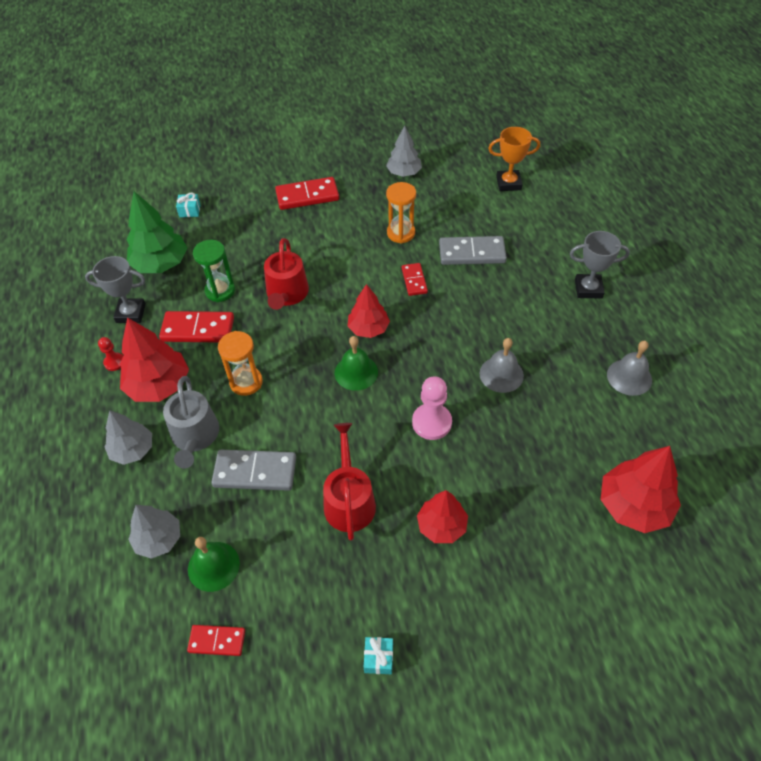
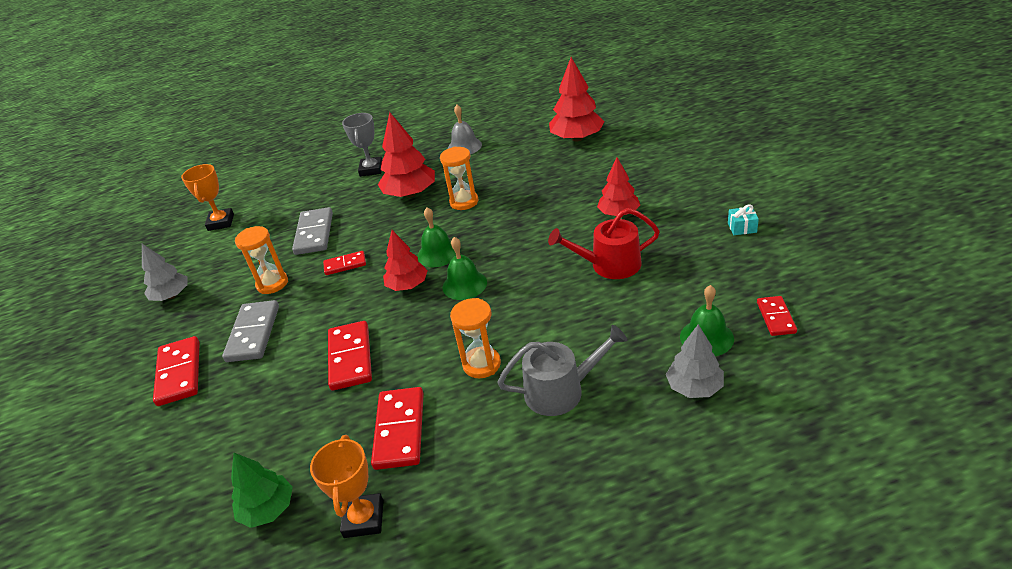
camera: 90 degrees left, 15 degrees down
(114, 362) = (454, 510): red pawn -> none
(131, 313) = (364, 519): grey trophy -> orange trophy
(132, 450) = (590, 445): grey tree -> none
(159, 385) = (491, 446): red tree -> red tree (410, 194)
(161, 264) = (268, 509): green tree -> green tree, size x0.66
(190, 211) = (160, 503): turquoise gift -> none
(220, 291) = (334, 423): green hourglass -> none
(255, 472) = (595, 331): grey domino -> grey domino (253, 333)
(287, 294) = (350, 358): red watering can -> red domino
(411, 351) = (438, 253): none -> green bell
(431, 422) = (519, 231): pink pawn -> none
(501, 374) = (464, 202): grey bell -> orange hourglass

